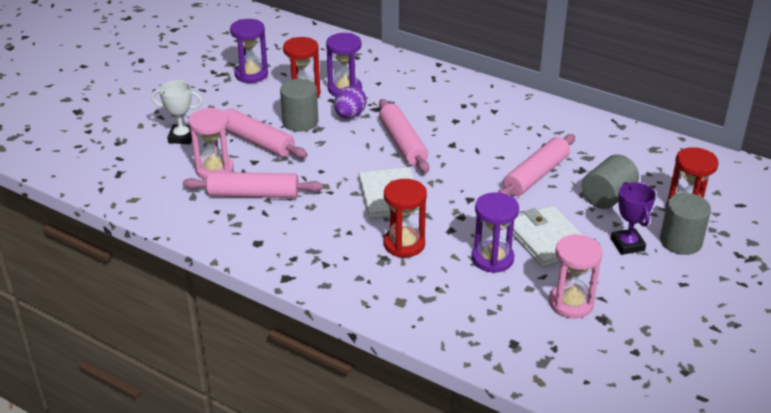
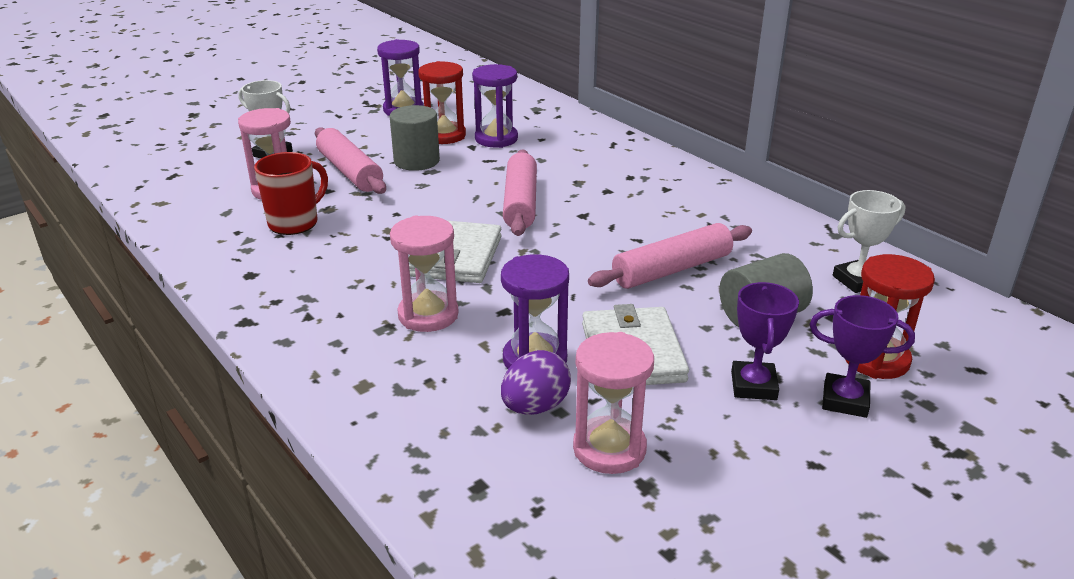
camera: 20 degrees right, 5 degrees down
(253, 194) = (295, 223): pink rolling pin -> red mug
(350, 115) = (480, 164): purple egg -> purple egg (535, 407)
(404, 244) = (428, 315): red hourglass -> pink hourglass
(650, 158) = (857, 281): none -> white trophy
(680, 241) = (845, 400): grey cylinder -> purple trophy

